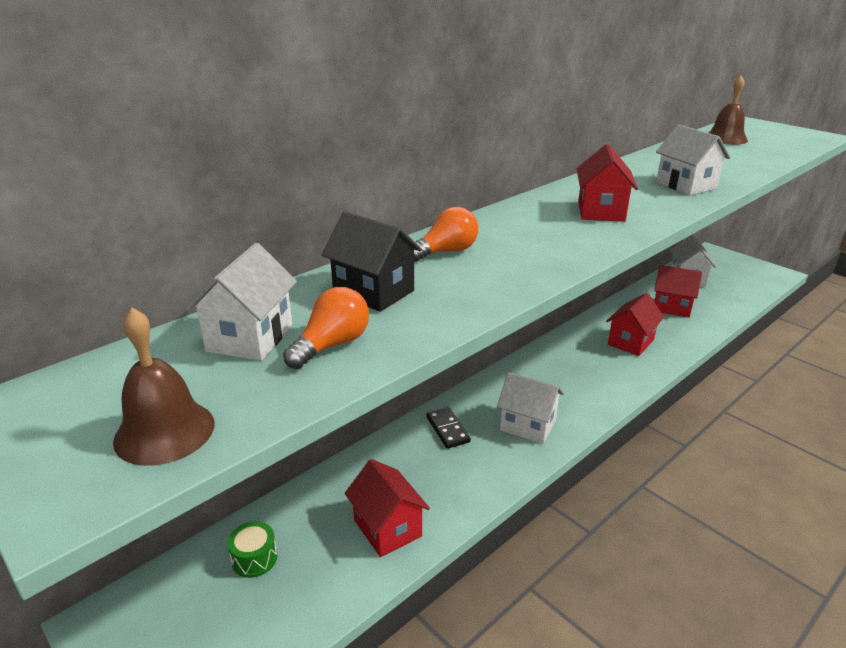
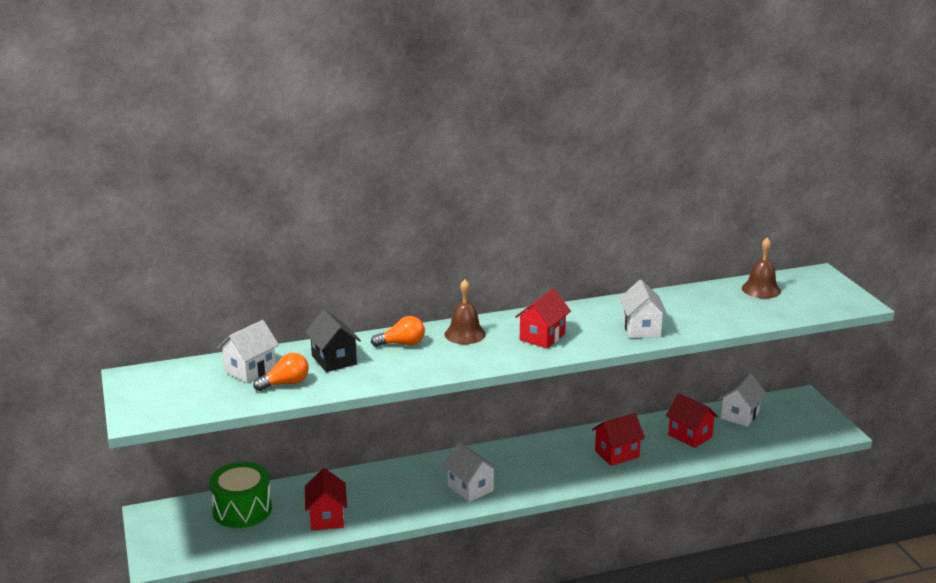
camera: 25 degrees right, 5 degrees down
(164, 431) = (184, 403): brown bell -> brown bell (465, 334)
(254, 558) = (242, 510): green drum -> green drum, size x2.06
(447, 430) = (412, 475): black domino -> none

